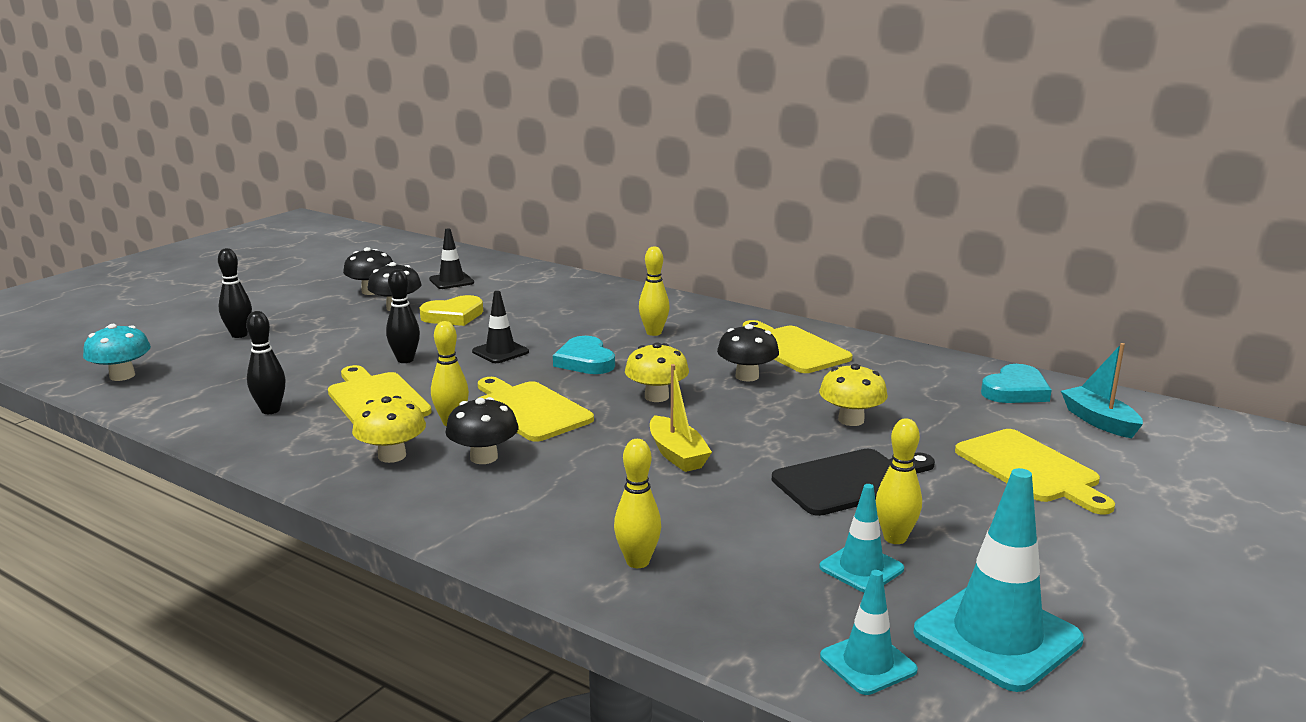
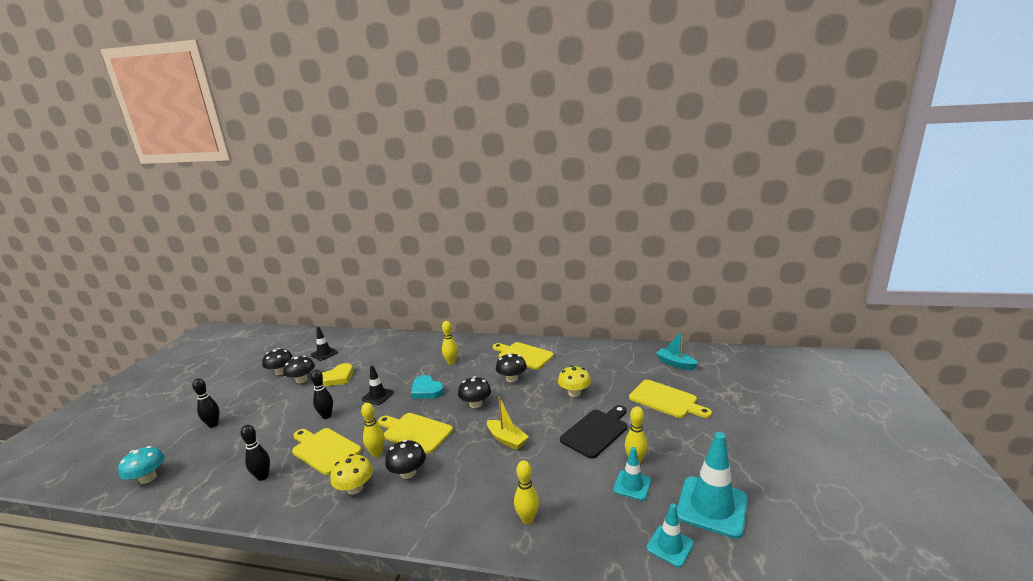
camera: 20 degrees left, 0 degrees up
(656, 397) = (475, 404): yellow mushroom -> black mushroom
(1015, 390) = (632, 355): turquoise heart -> none

